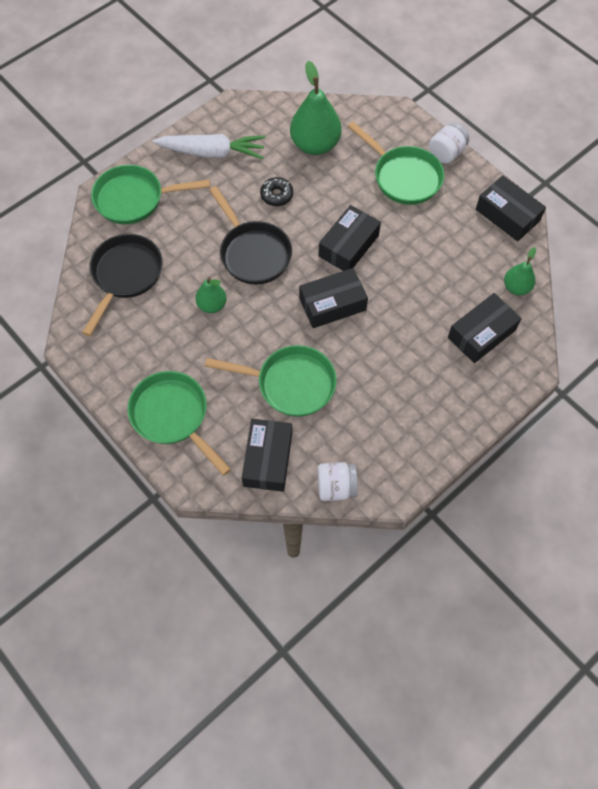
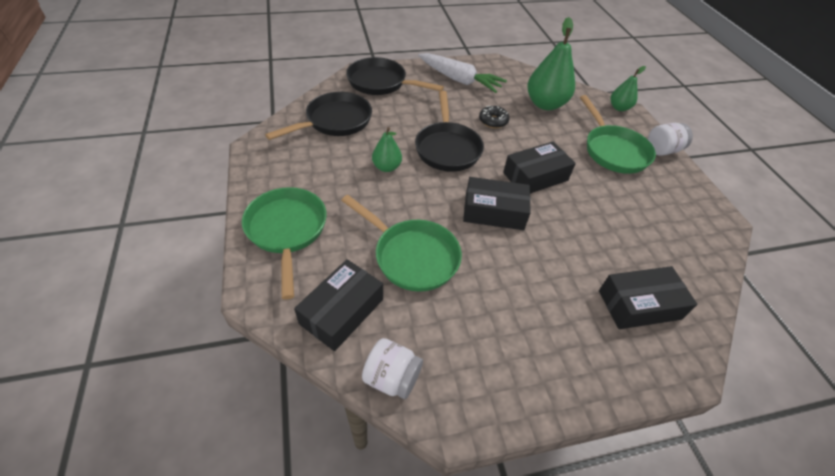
camera: 25 degrees right, 15 degrees down
(134, 199) = (380, 83): green pan -> black pan
(507, 215) = (708, 216): black box -> none
(516, 287) = (697, 280): green pear -> green pear (619, 108)

